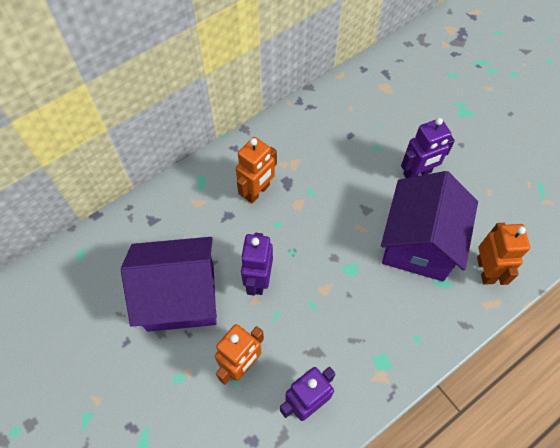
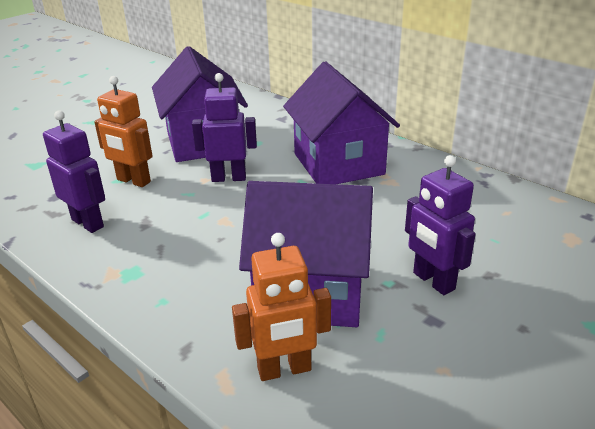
camera: 80 degrees right, 30 degrees down
(257, 192) = (338, 164): orange robot -> purple house

